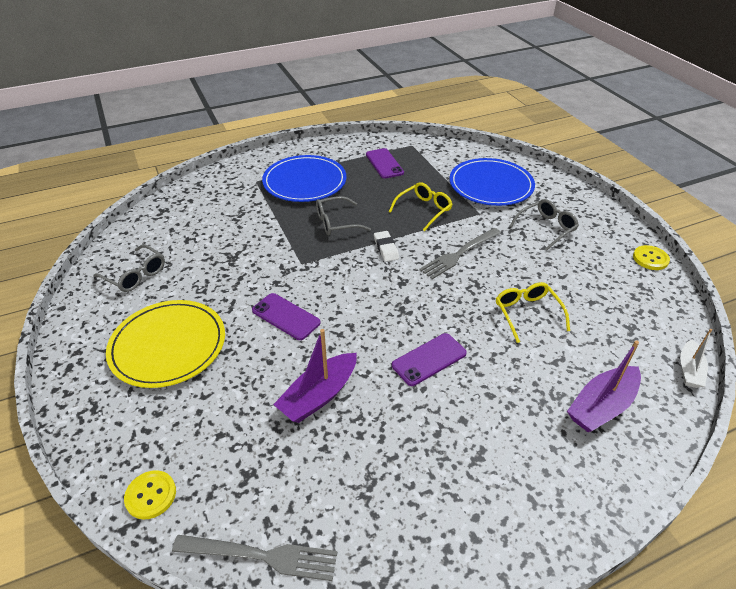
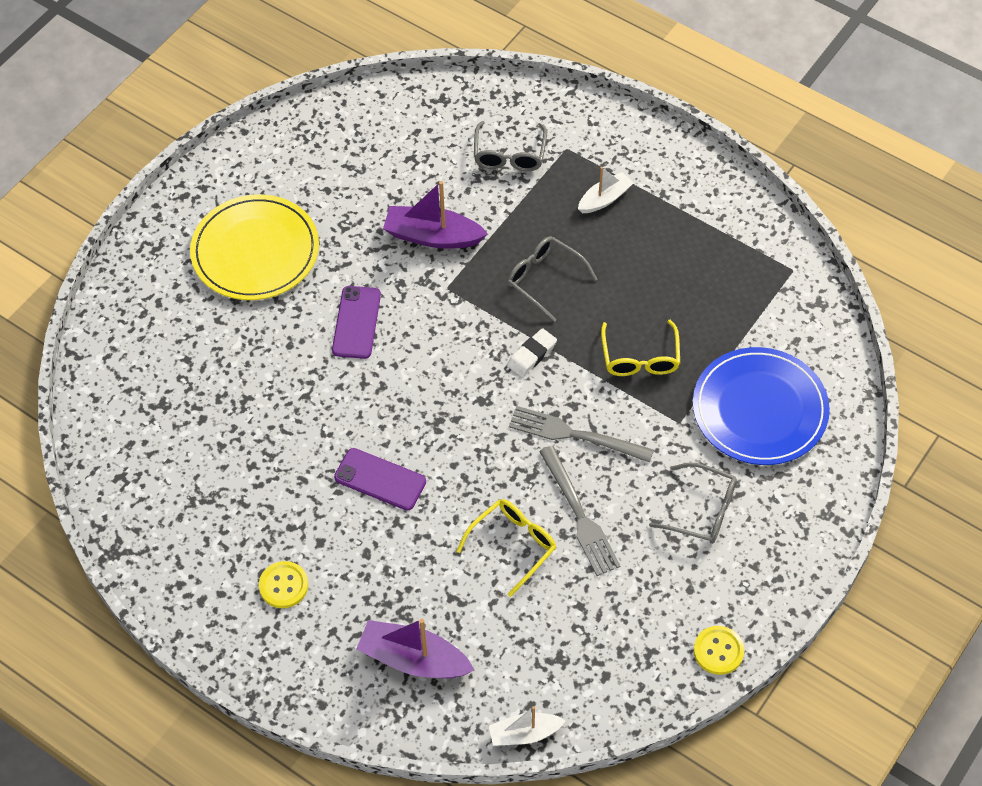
camera: 60 degrees right, 15 degrees up
(135, 275) = (326, 154): grey glasses -> grey glasses (509, 155)
(151, 495) = (105, 350): yellow button -> yellow button (283, 585)
(261, 556) = (101, 458): grey fork -> grey fork (579, 515)
(305, 182) = (604, 199): blue plate -> white boat
(319, 395) = (275, 409): purple boat -> purple boat (433, 236)
(384, 164) = (716, 262): purple phone -> none
(424, 210) = (640, 357): yellow glasses -> yellow glasses turned 75 degrees clockwise

